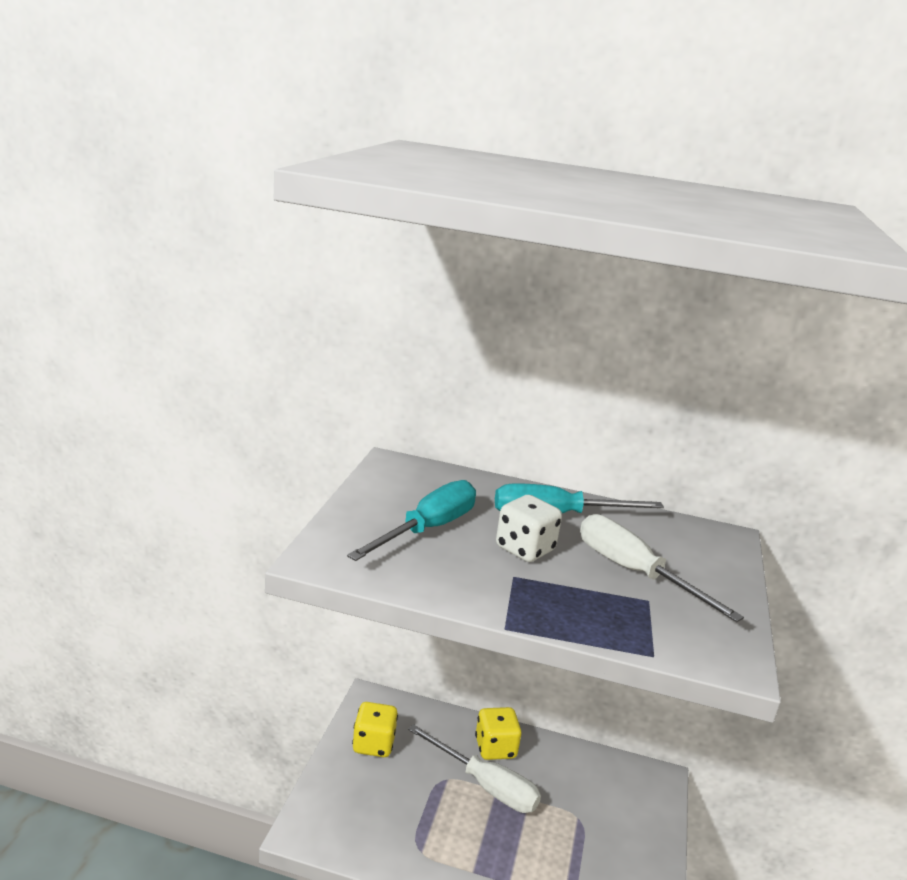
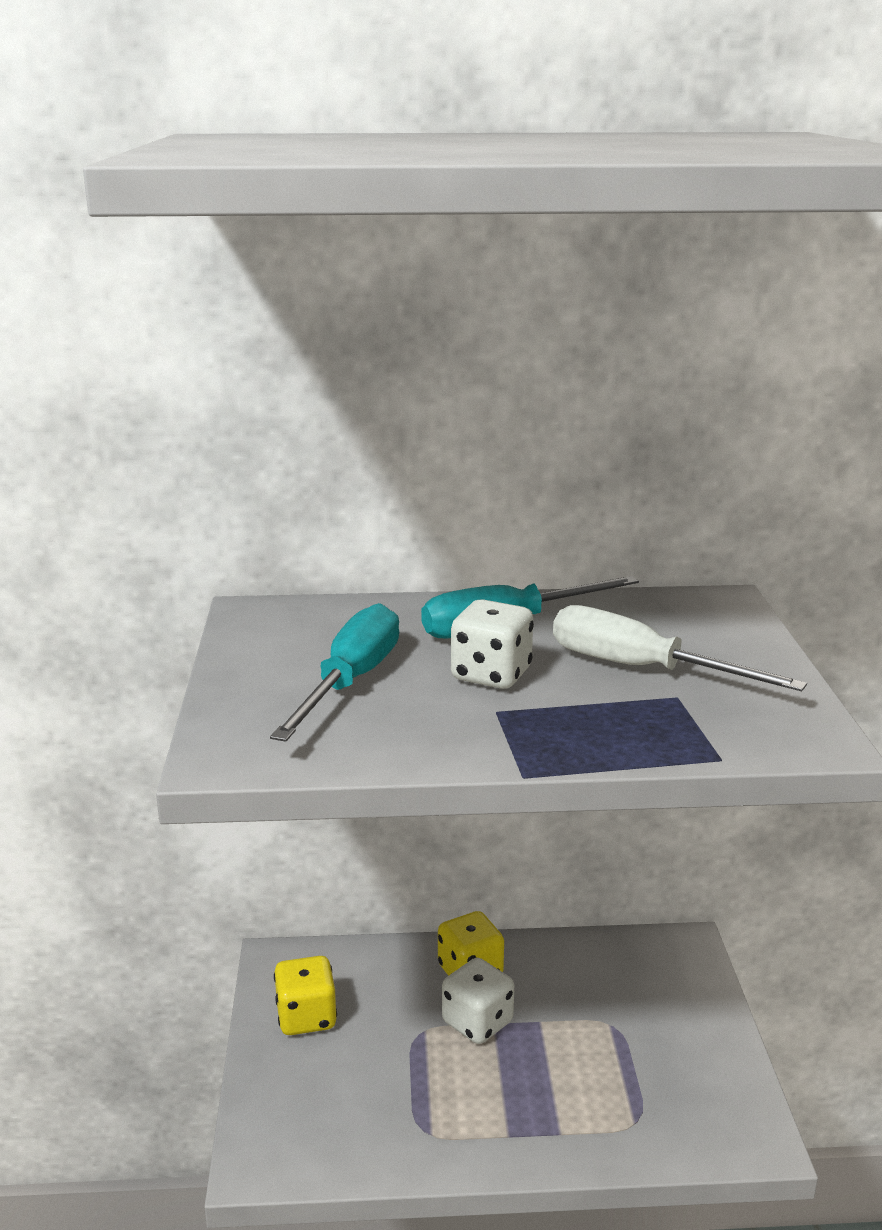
camera: 15 degrees left, 0 degrees up
(485, 785) = (477, 1022): white screwdriver -> white dice

